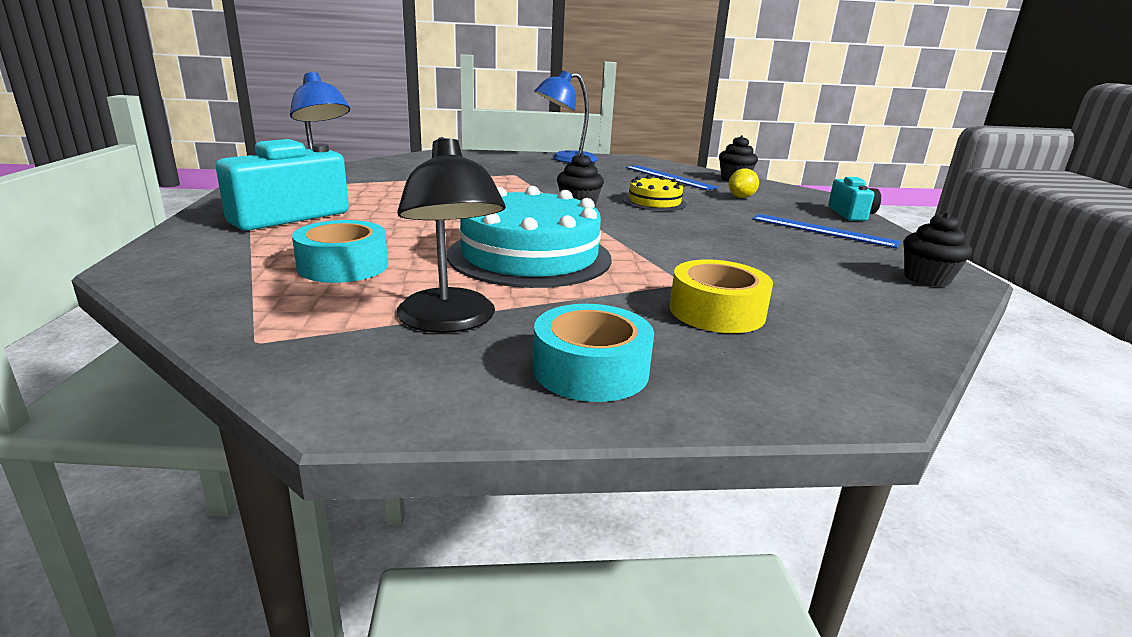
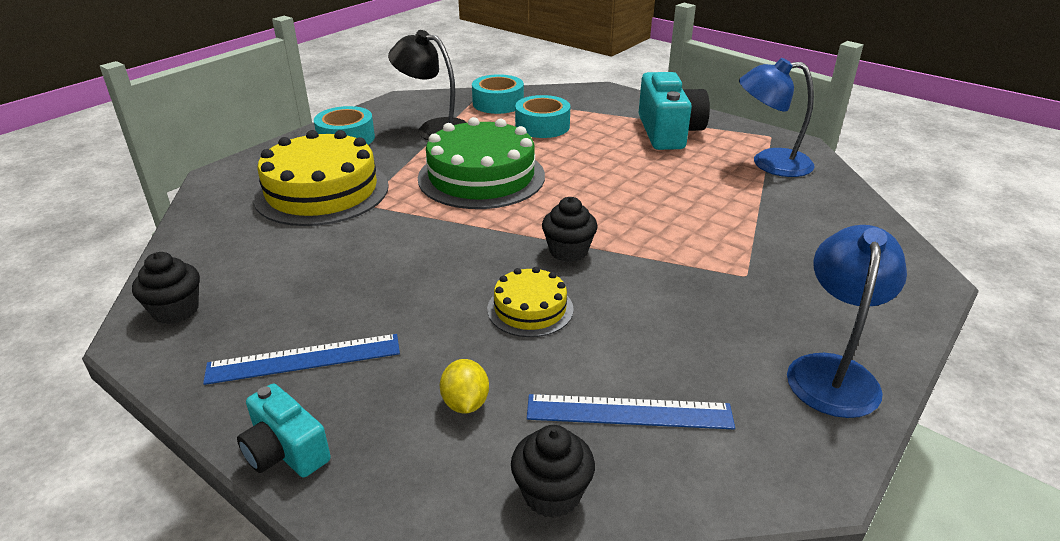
camera: 135 degrees right, 10 degrees up
(278, 315) = (498, 103): none -> turquoise tape
(529, 256) = (481, 177): turquoise cake -> green cake
(717, 311) = (322, 191): yellow tape -> yellow cake

